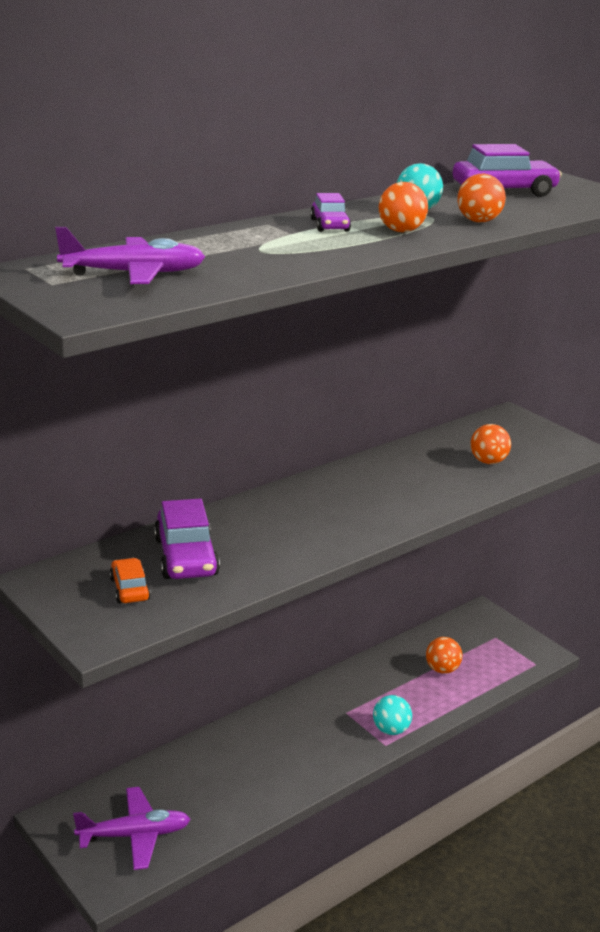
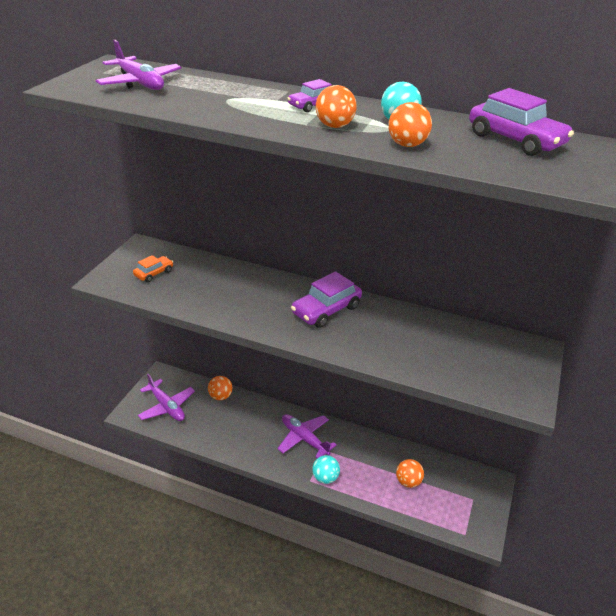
camera: 60 degrees right, 10 degrees up
(186, 557) = (200, 279): purple car -> purple car (326, 310)
(314, 721) = (304, 439): none -> purple plane
(488, 461) = (446, 358): orange ball -> orange ball (220, 396)

